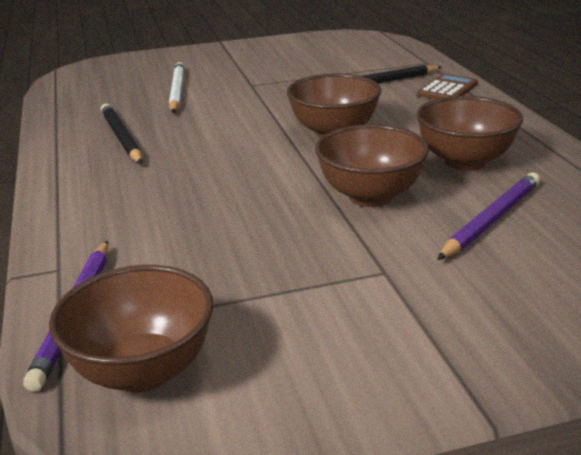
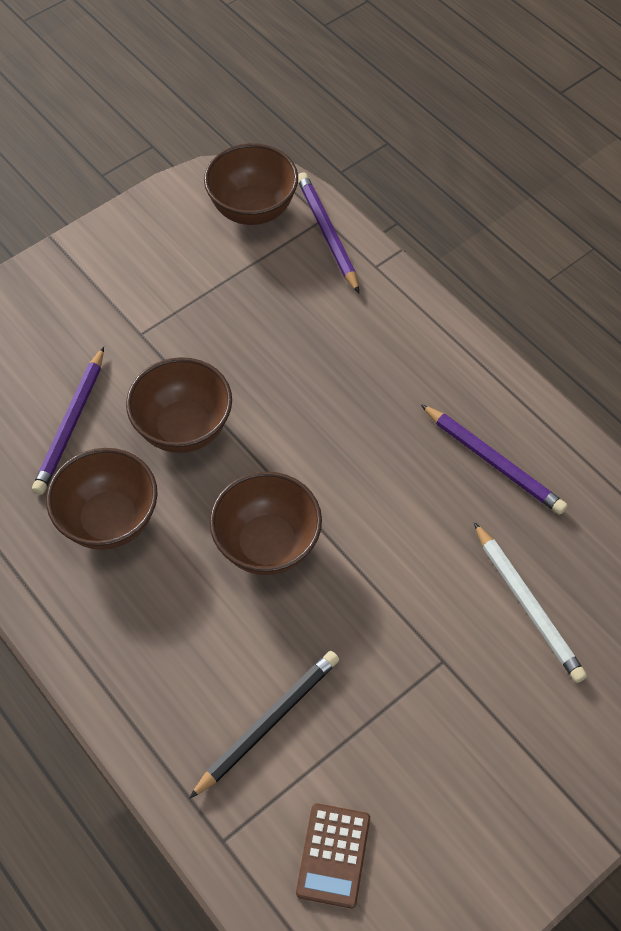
camera: 155 degrees right, 30 degrees up
(121, 137) = (493, 462): black pencil -> purple pencil
(447, 89) = (166, 726): brown calculator -> brown calculator (333, 855)

